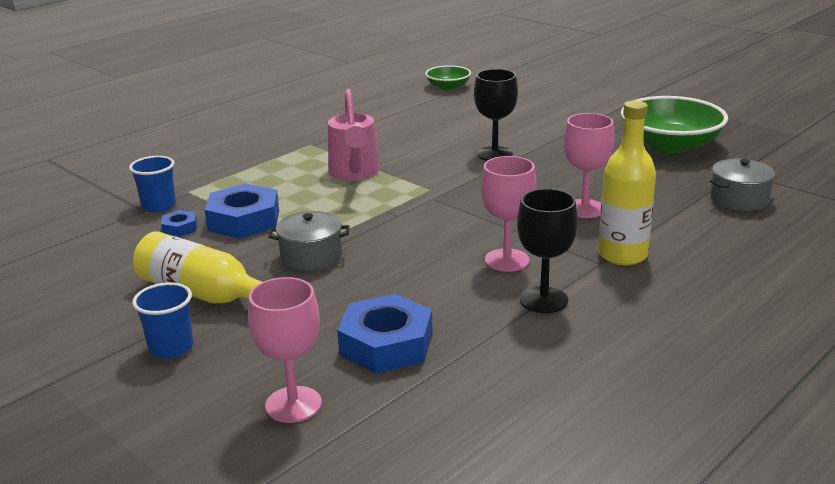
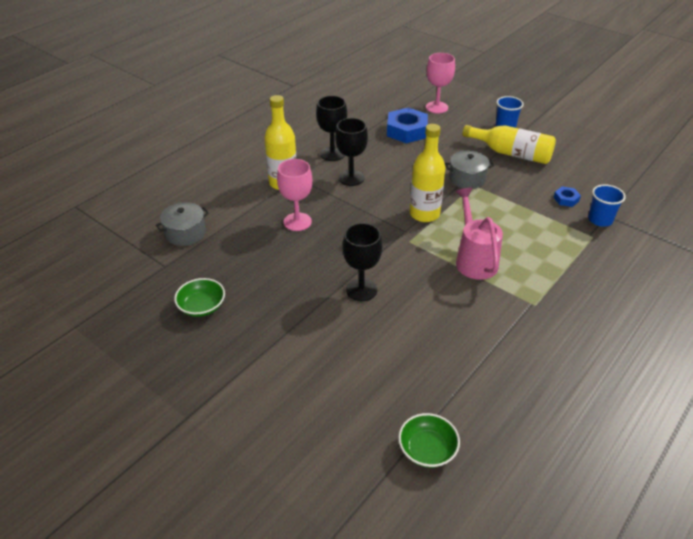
camera: 175 degrees right, 15 degrees up
(244, 220) = (528, 207): blue nut -> none
(399, 215) = (424, 214): none -> yellow bottle
(507, 260) = (351, 178): pink goblet -> black goblet
(670, 145) = (202, 306): green bowl -> green bowl, size x0.53

